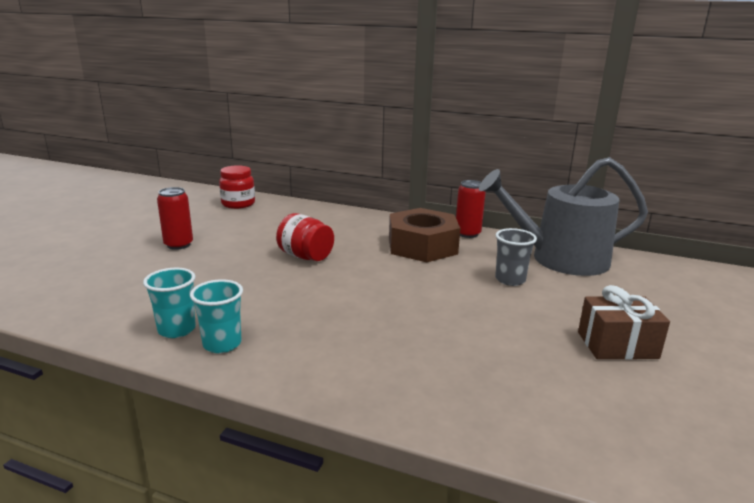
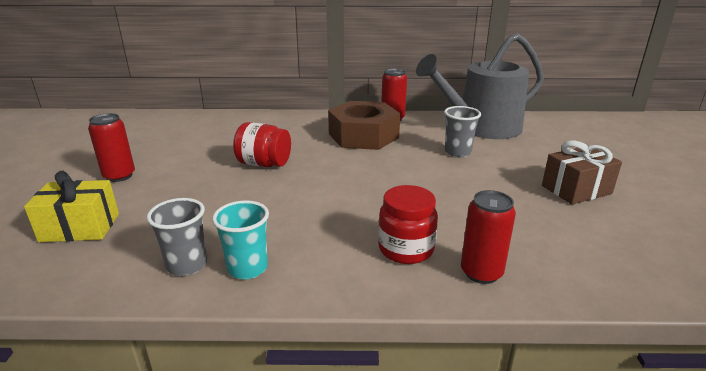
camera: 20 degrees left, 5 degrees up
(120, 281) = (80, 227): none -> yellow gift
(177, 329) = (187, 265): turquoise cup -> grey cup
(238, 204) = (154, 124): red jar -> red jar (406, 249)
(432, 401) = (481, 272): none -> red can

